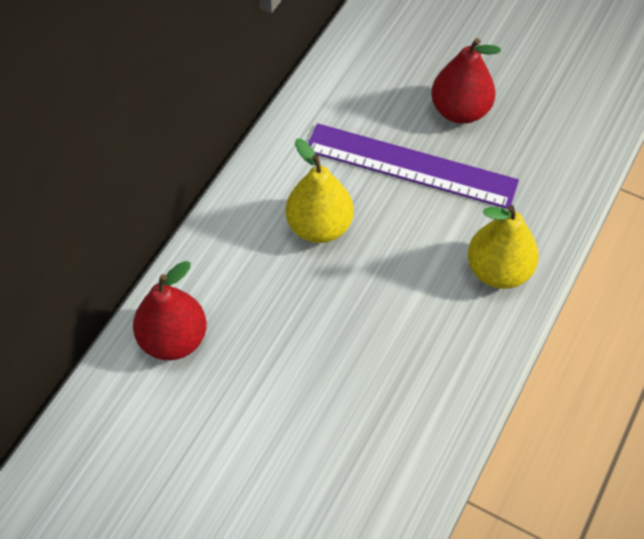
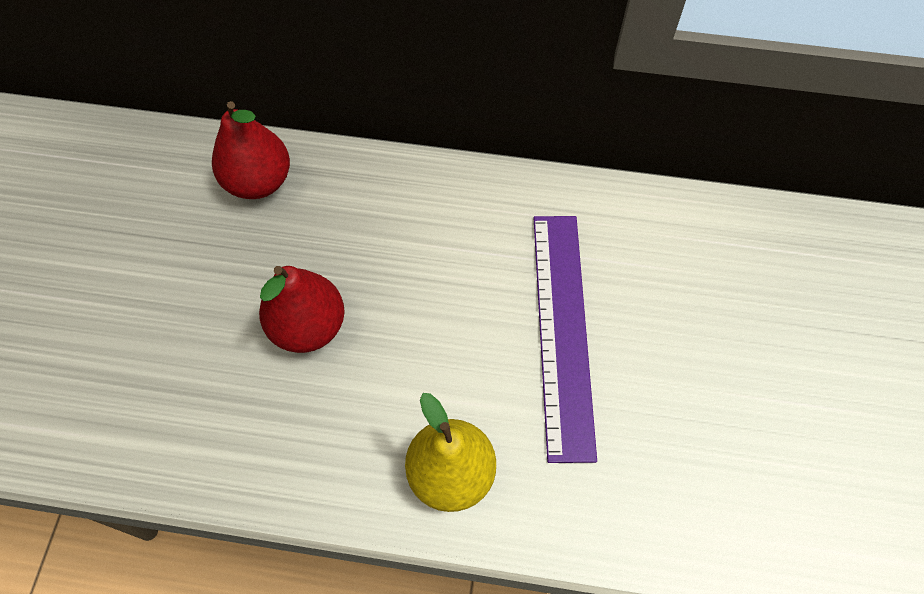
camera: 70 degrees right, 5 degrees up
(319, 226) = (439, 264): yellow pear -> none
(460, 111) = (672, 362): red pear -> red pear (308, 326)

